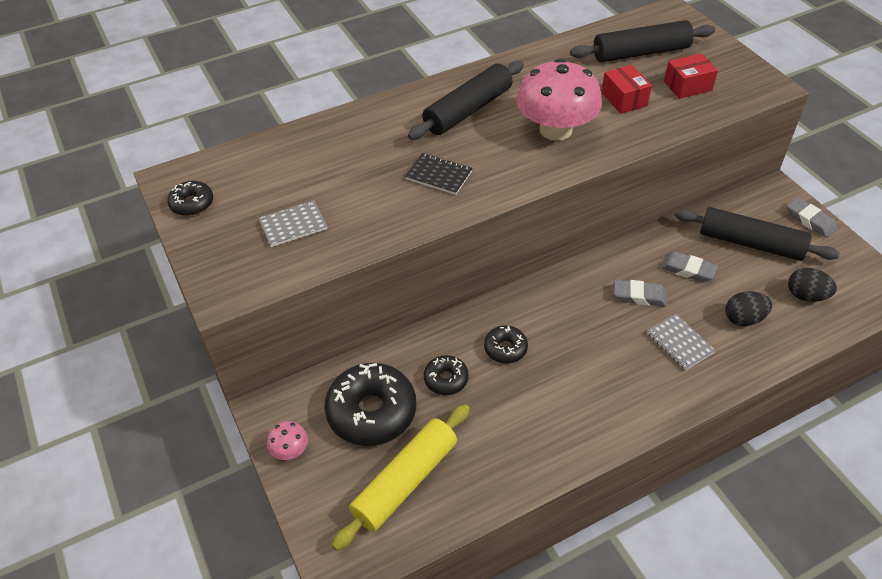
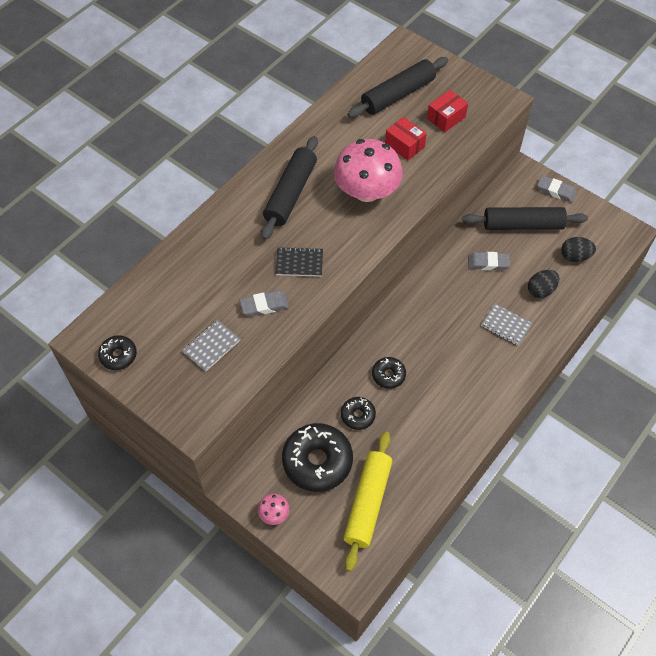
camera: 25 degrees left, 10 degrees up
(639, 296) = (463, 297): grey eraser -> grey eraser (264, 305)

